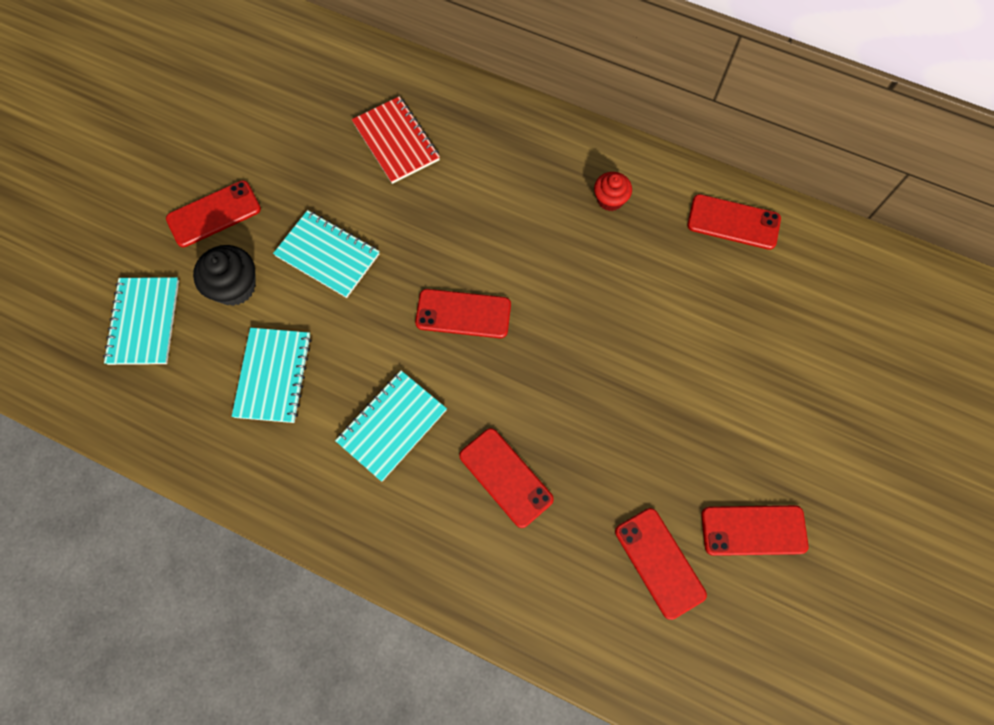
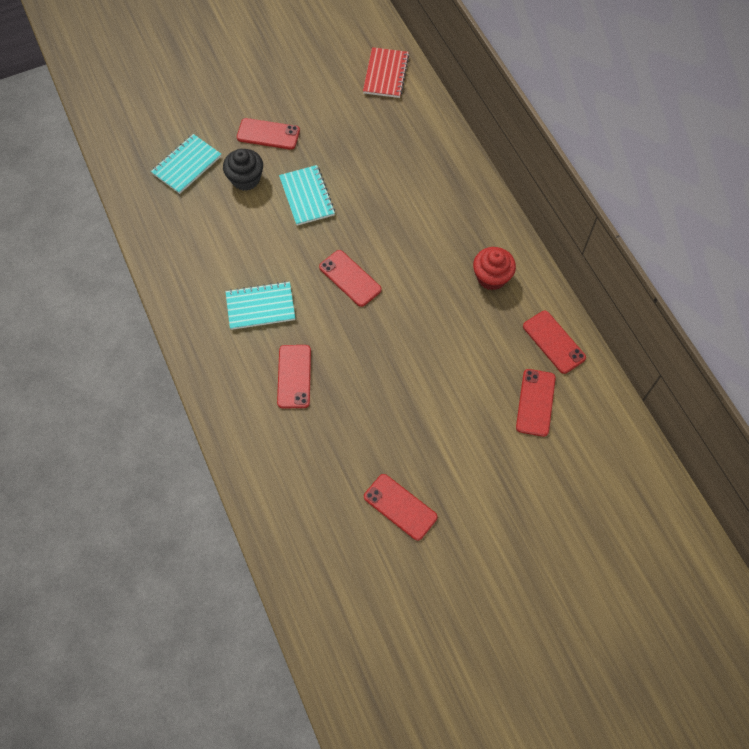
camera: 40 degrees right, 5 degrees down
(273, 376) = (225, 238): turquoise notebook -> none
(396, 142) = (399, 161): red notebook -> red notebook (385, 74)
(610, 199) = (491, 277): red cupcake -> red cupcake, size x1.51
(659, 562) = (333, 481): red phone -> red phone (535, 402)

